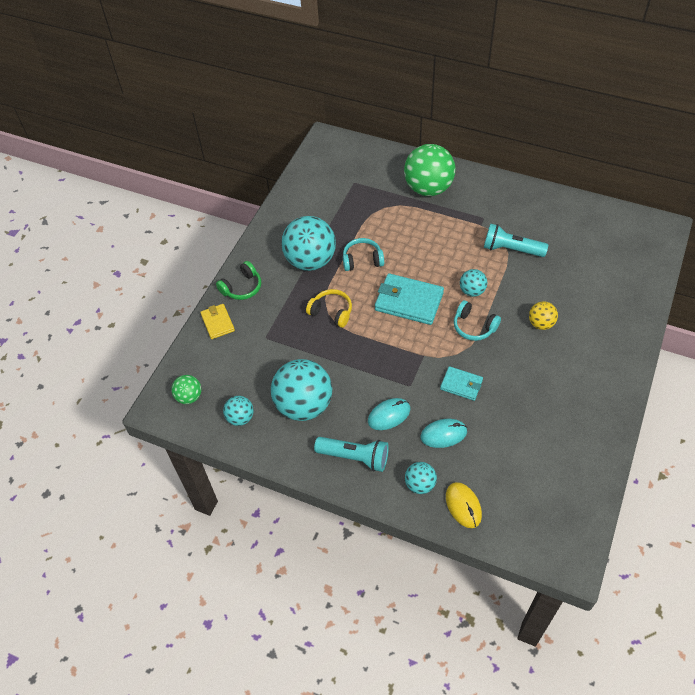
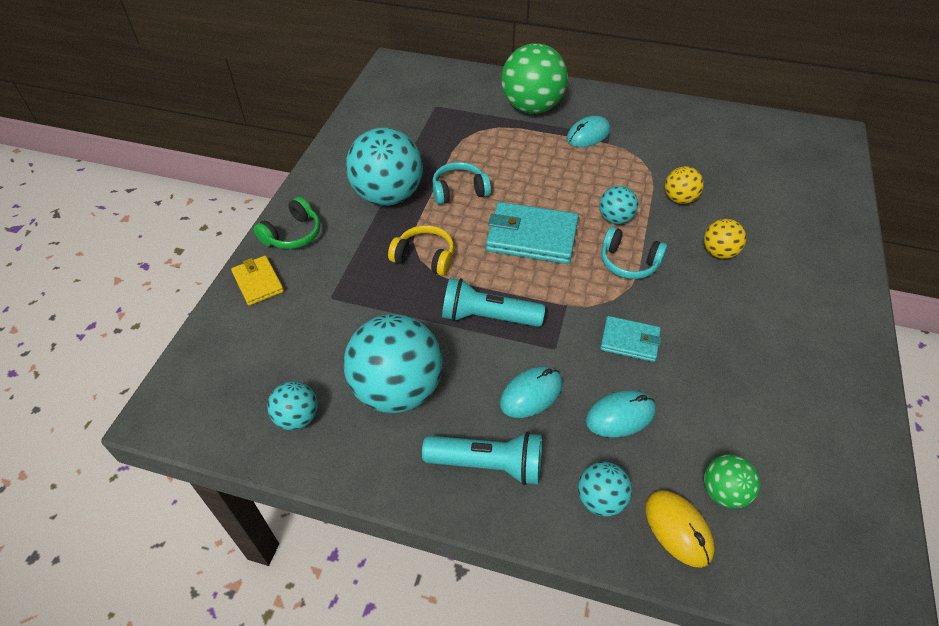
camera: 10 degrees left, 5 degrees down
(189, 397) = (213, 392): green ball -> green ball (723, 492)
(467, 216) = (588, 135): none -> turquoise mouse
(511, 249) = (654, 168): turquoise flashlight -> turquoise flashlight (487, 317)
(523, 278) = (679, 199): none -> yellow ball

